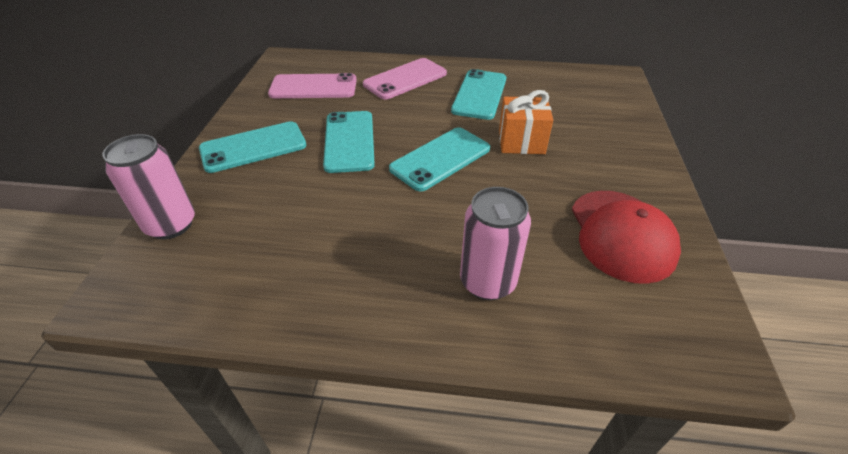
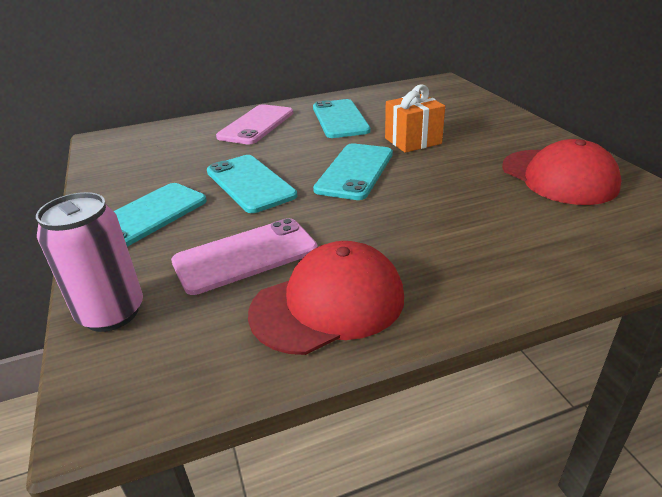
camera: 25 degrees left, 10 degrees down
(307, 282) = (328, 304): none -> red cap
(313, 87) = (163, 153): pink phone -> pink phone (245, 256)
(487, 282) = (494, 242): pink can -> none

